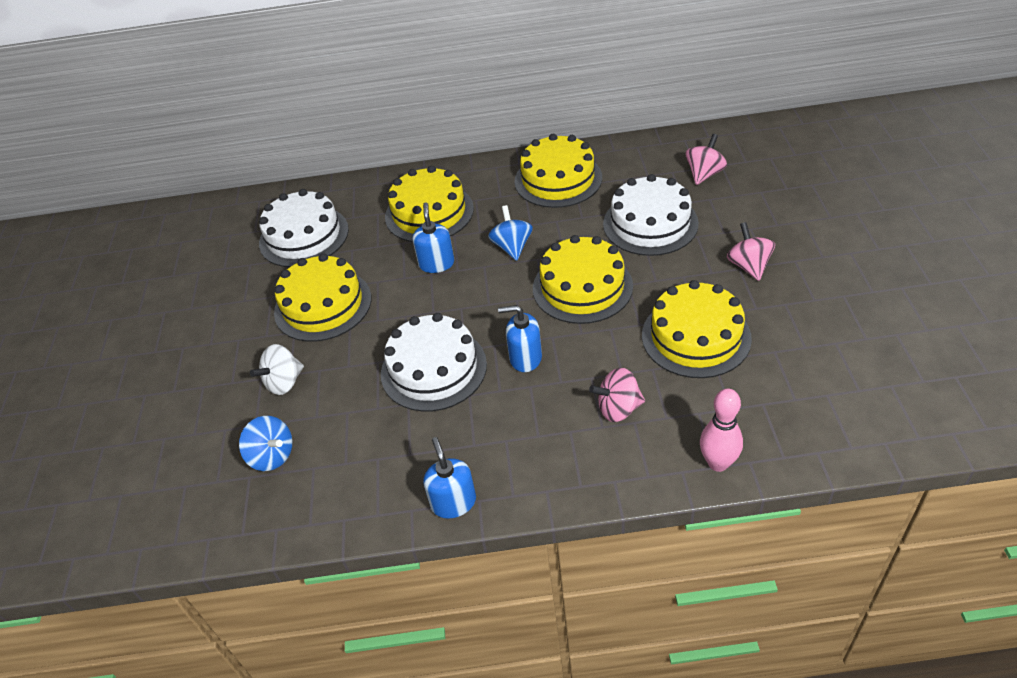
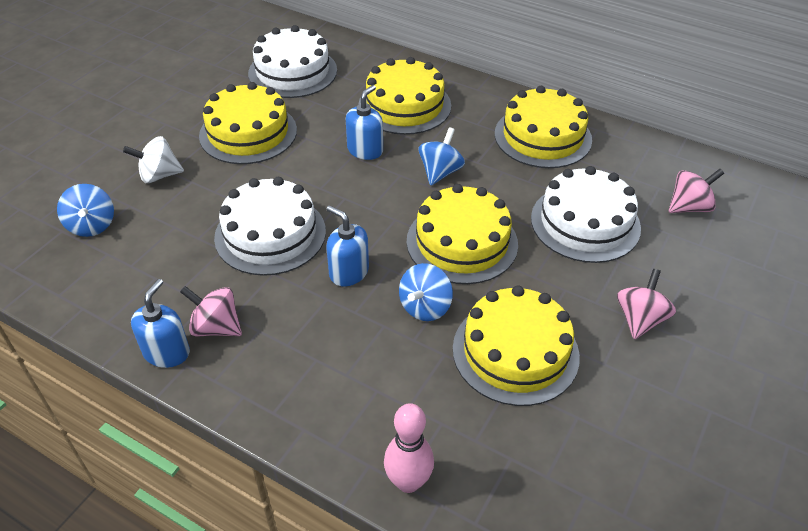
camera: 30 degrees right, 0 degrees up
(606, 347) = (425, 307): none -> blue spinning top
(618, 408) = (376, 368): pink spinning top -> pink spinning top (216, 327)

